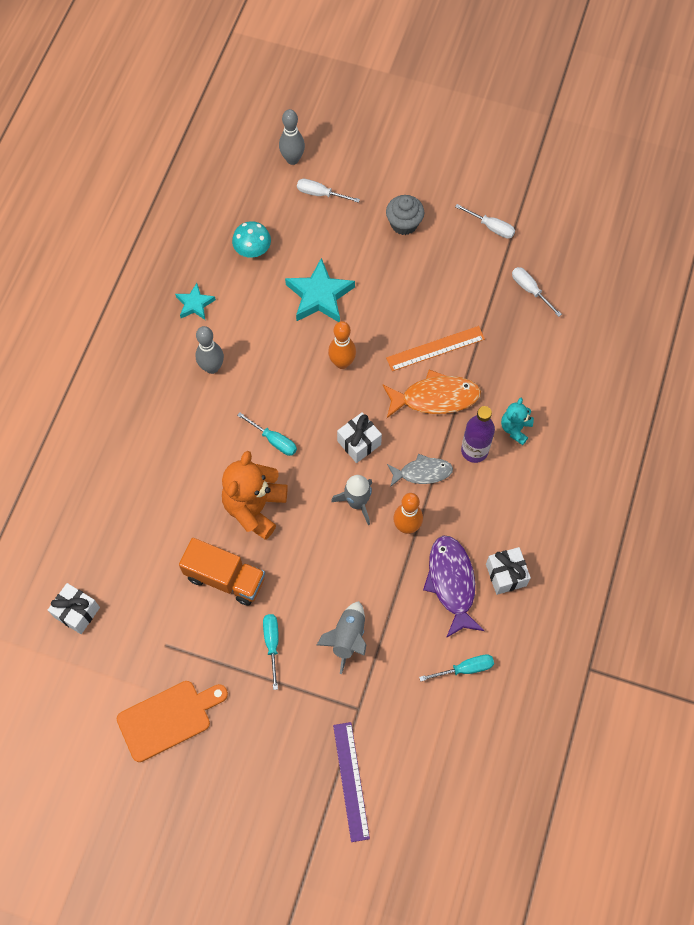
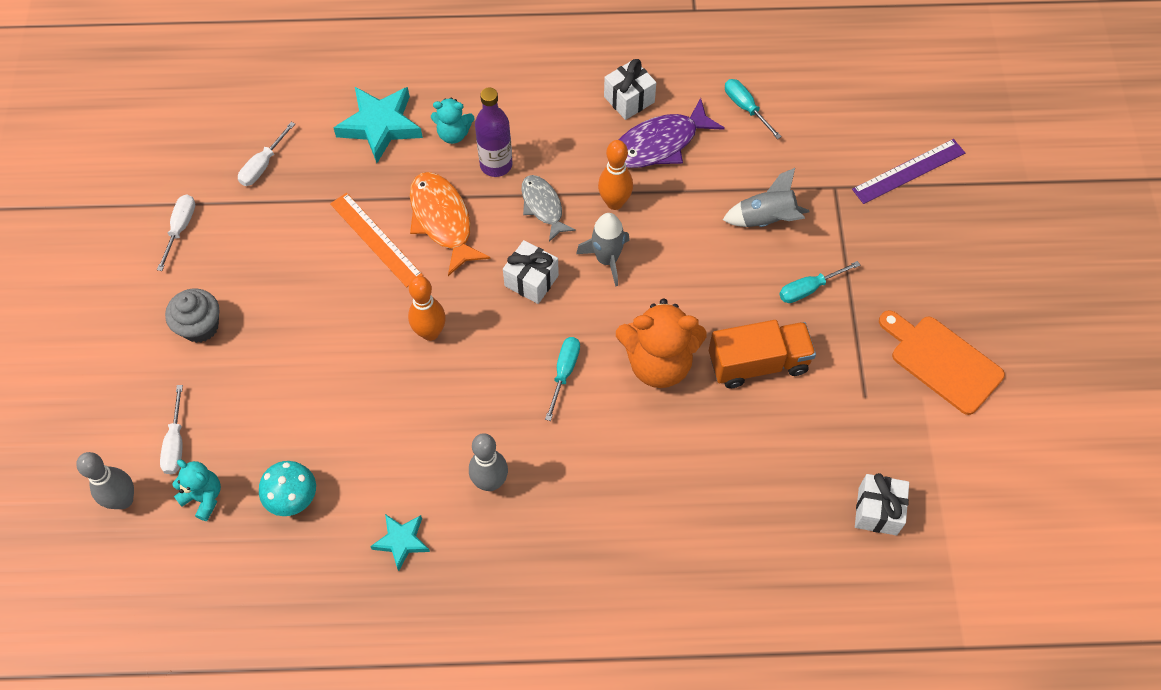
camera: 110 degrees left, 5 degrees down
(225, 578) = (758, 363): orange truck -> orange truck turned 75 degrees clockwise
(275, 202) = (204, 497): none -> turquoise teddy bear
(319, 296) = (340, 390): turquoise star -> turquoise star (380, 126)

